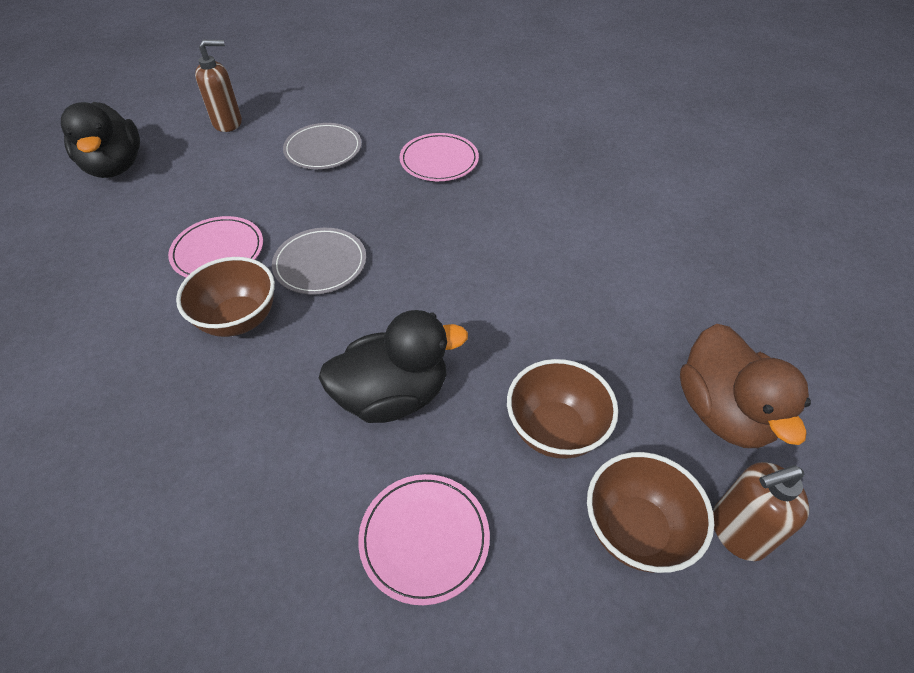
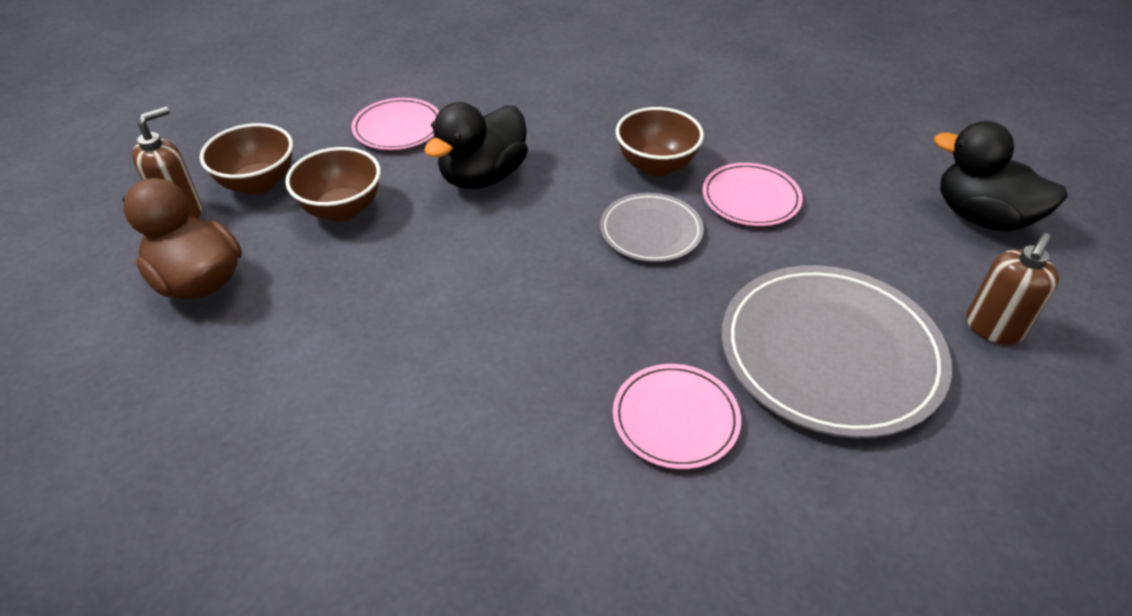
camera: 145 degrees right, 5 degrees down
(323, 149) = (830, 353): grey plate -> grey plate, size x1.86

